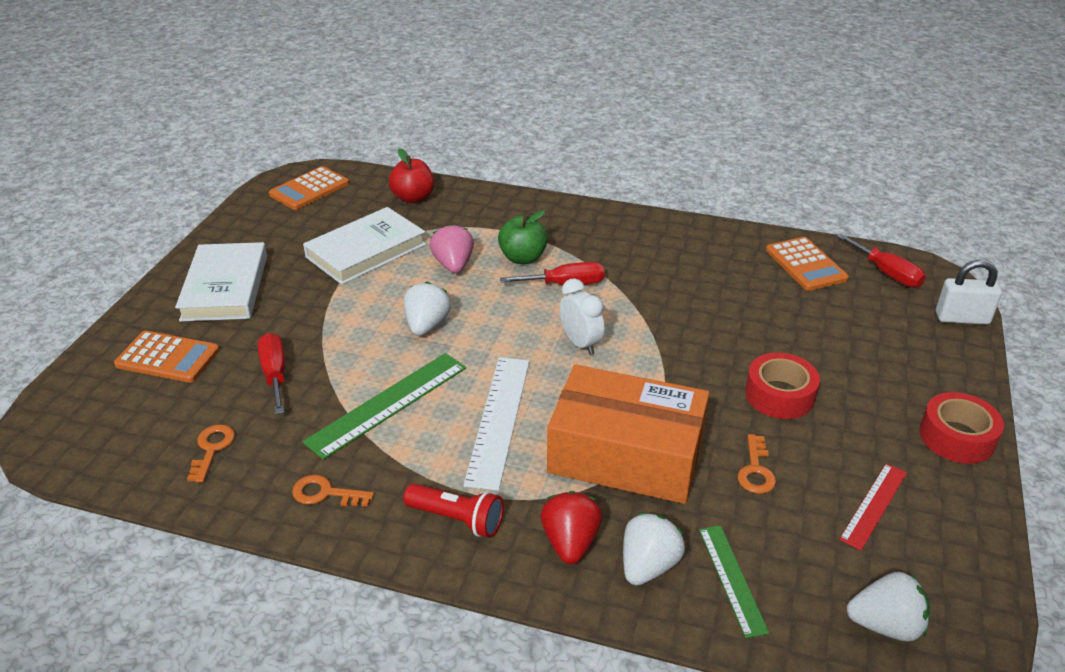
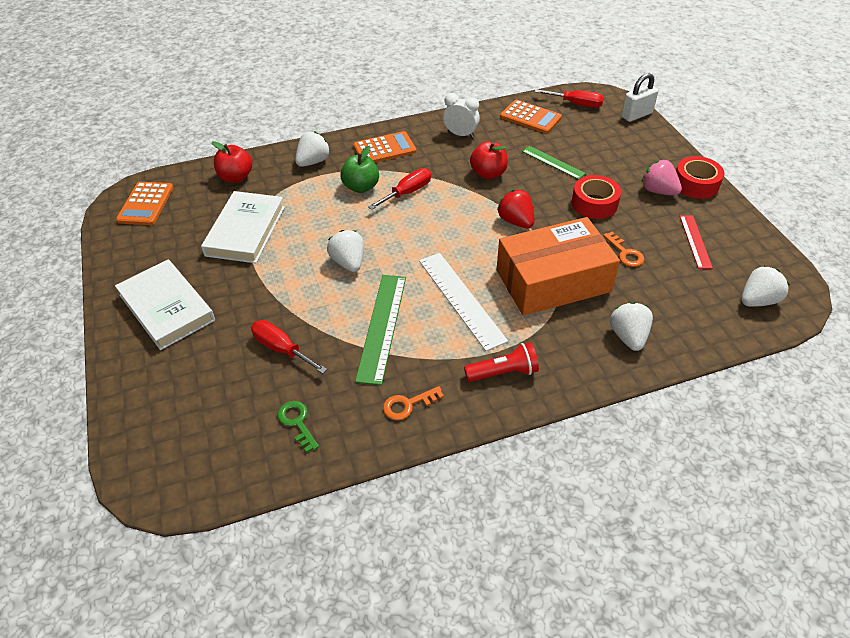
camera: 35 degrees left, 10 degrees up
(168, 358) = (184, 380): orange calculator -> orange calculator (384, 149)
(212, 449) = (297, 422): orange key -> green key
(453, 265) = (320, 213): pink strawberry -> pink strawberry (658, 191)
(502, 213) = (313, 162): none -> white strawberry
(570, 543) = (577, 348): red strawberry -> red strawberry (516, 221)
(580, 343) = (457, 226): white clock -> white clock (460, 134)
(681, 304) = (488, 173): none -> red apple
(732, 579) = (673, 319): green ruler -> green ruler (553, 162)

